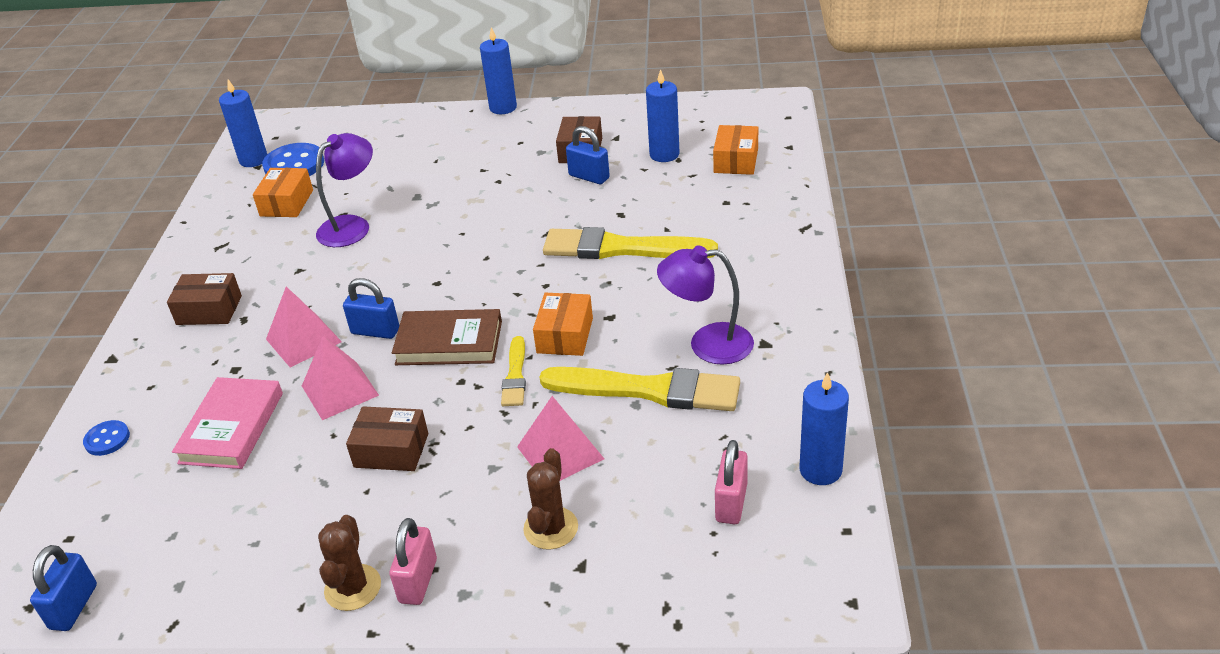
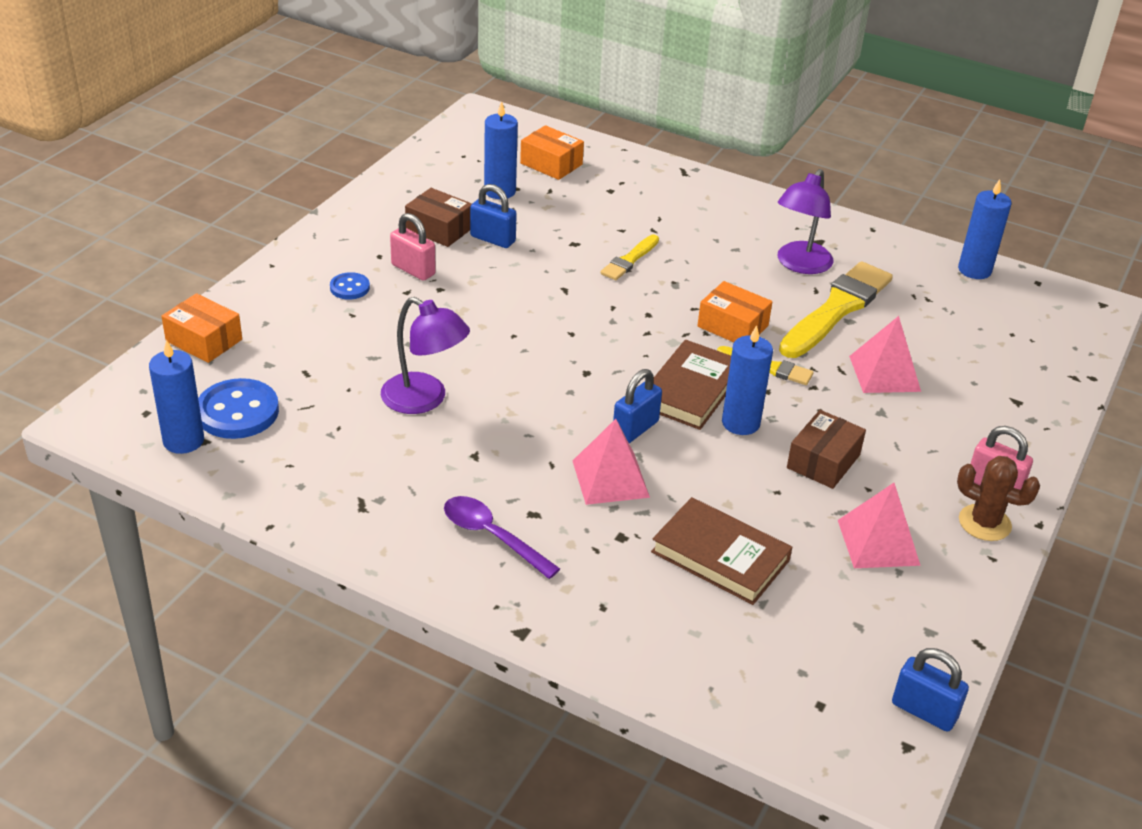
camera: 70 degrees left, 0 degrees up
(107, 439) = (675, 654): blue button -> blue button (350, 288)
(209, 310) = (492, 536): brown box -> purple spoon
(231, 428) = (720, 556): pink book -> brown book
(286, 203) = (321, 435): orange box -> orange box (204, 340)
(340, 390) = (713, 472): pink pyramid -> pink pyramid (878, 542)
(352, 226) = (424, 400): purple lamp -> purple lamp turned 150 degrees clockwise
(503, 108) = (294, 245): blue candle -> blue candle (740, 423)
(551, 528) = (969, 403): brown cactus -> none
(589, 177) = (492, 239): blue padlock -> blue padlock turned 60 degrees clockwise
(621, 248) = (629, 260): yellow brush -> yellow brush, size x0.51
(731, 503) = (987, 316): pink padlock -> pink padlock (413, 270)

